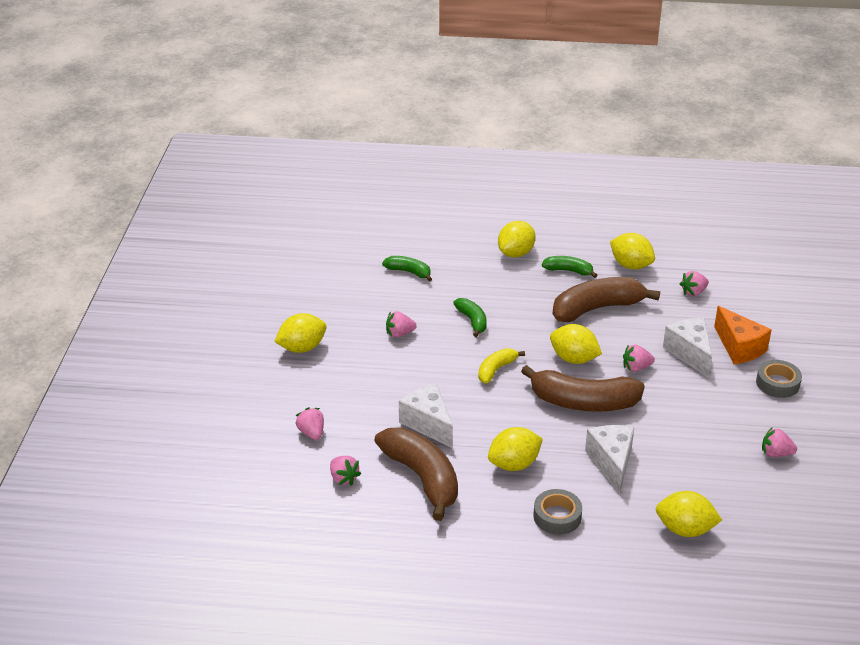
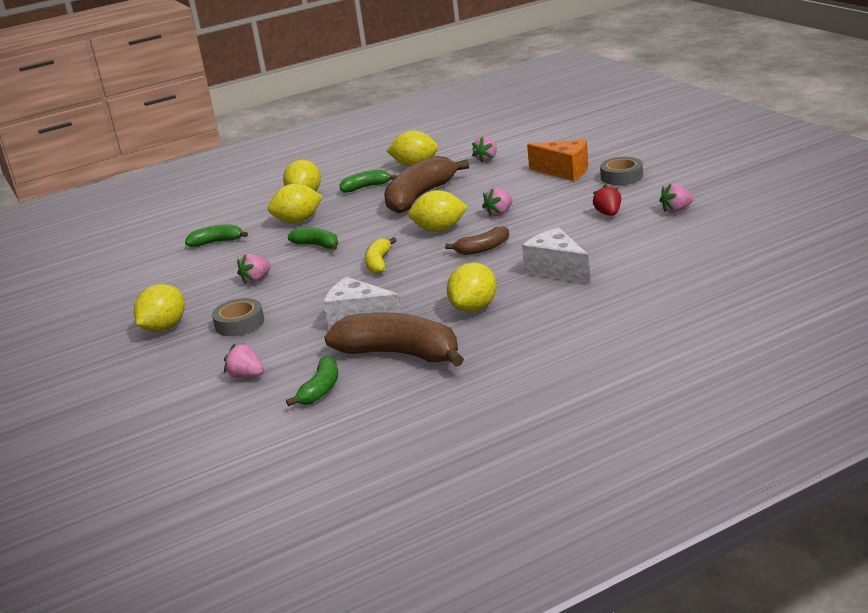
camera: 30 degrees left, 10 degrees down
(343, 478) = (320, 390): pink strawberry -> green banana
(557, 516) = (557, 320): grey tape -> grey tape (239, 323)
(583, 402) = (482, 248): brown banana -> brown banana, size x0.52
(685, 529) = (672, 278): yellow lemon -> yellow lemon (298, 221)
(689, 353) = (531, 189): white cheese -> none
(718, 423) = (608, 214): none -> red strawberry

